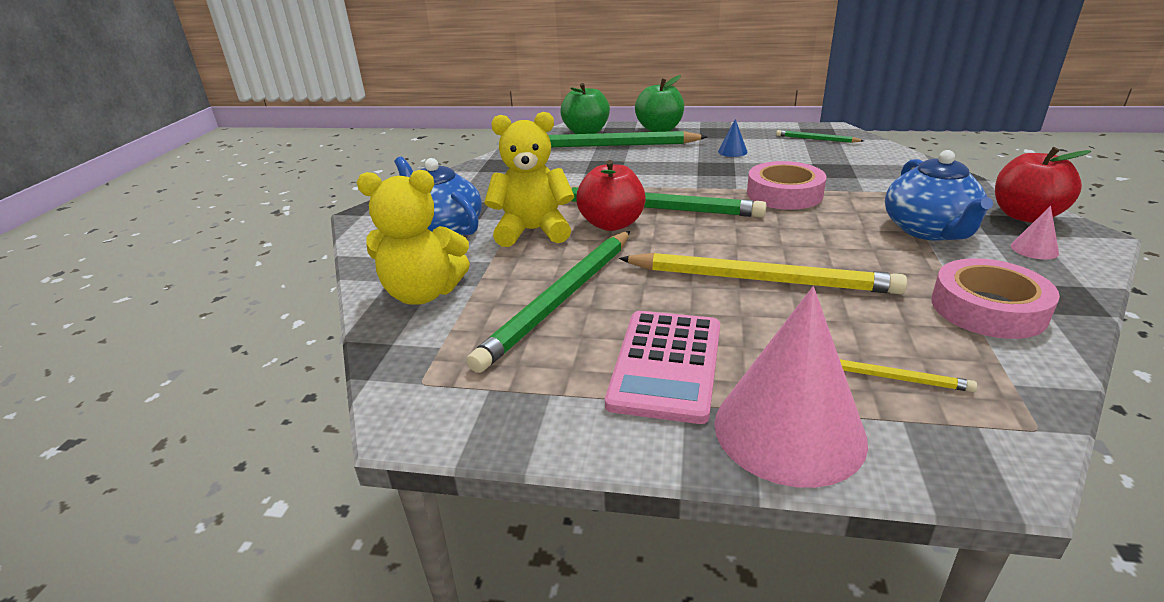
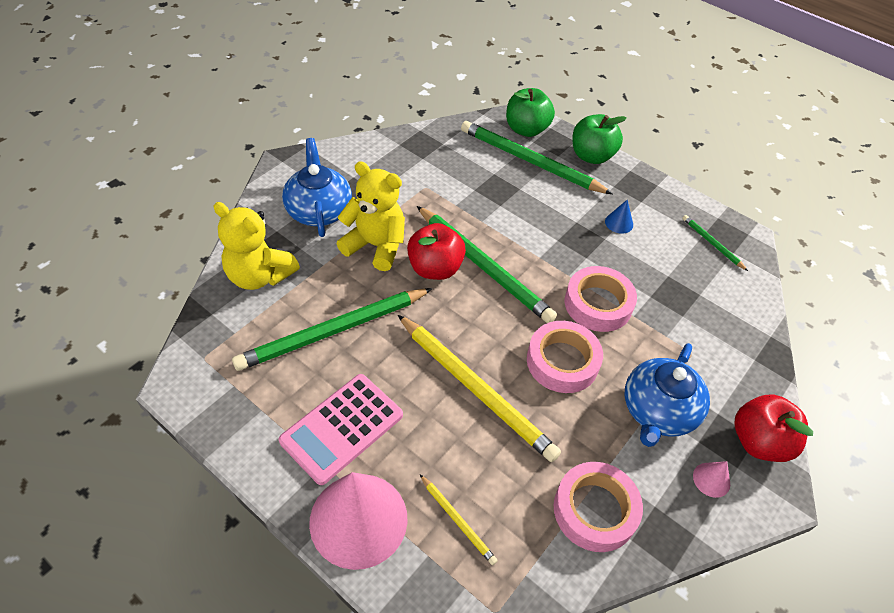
camera: 25 degrees right, 20 degrees up
(808, 234) = (562, 361): none -> pink tape

